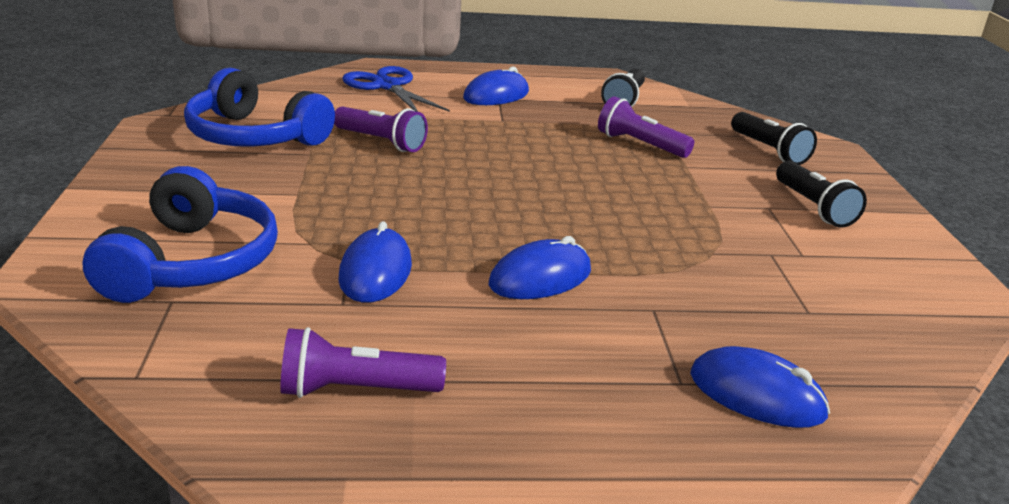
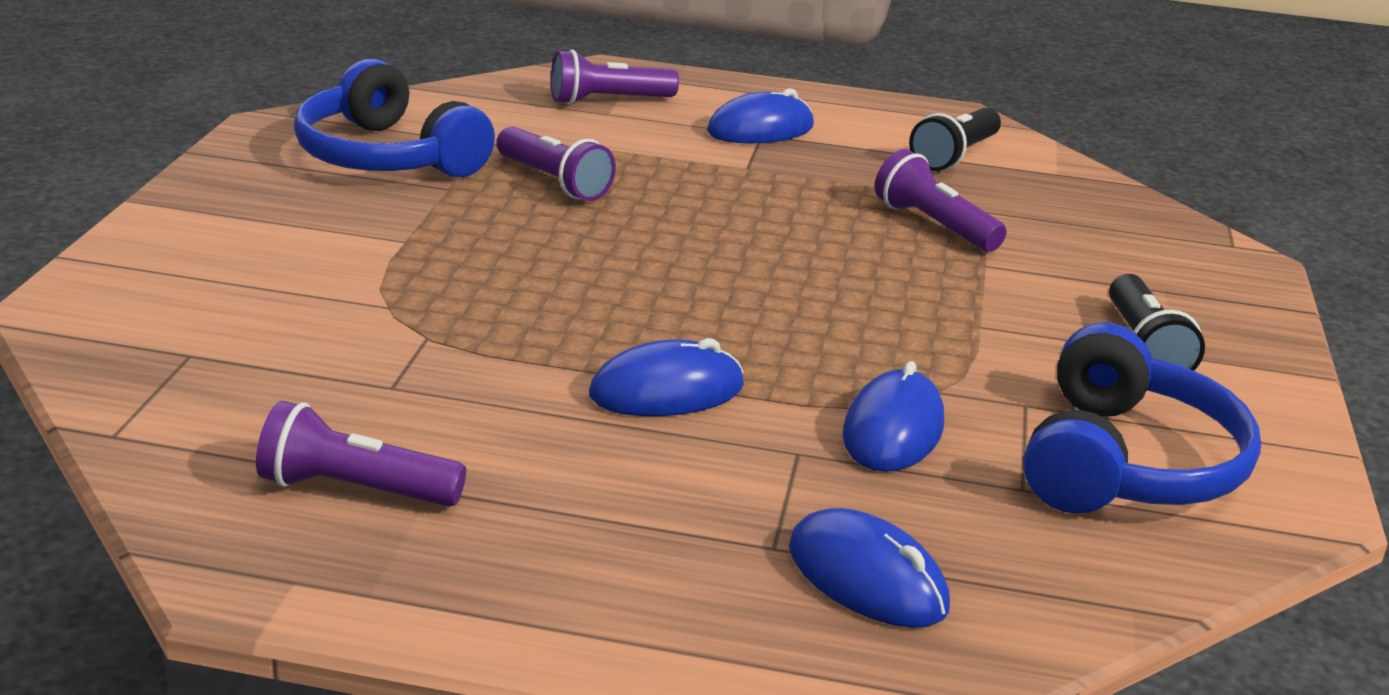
camera: 15 degrees right, 0 degrees up
(192, 262) = (234, 312): blue headphones -> blue headphones (1127, 464)
(375, 272) = (453, 354): blue mouse -> blue mouse (893, 430)
(387, 86) = (608, 101): blue scissors -> purple flashlight
(769, 151) = (1137, 256): black flashlight -> none

